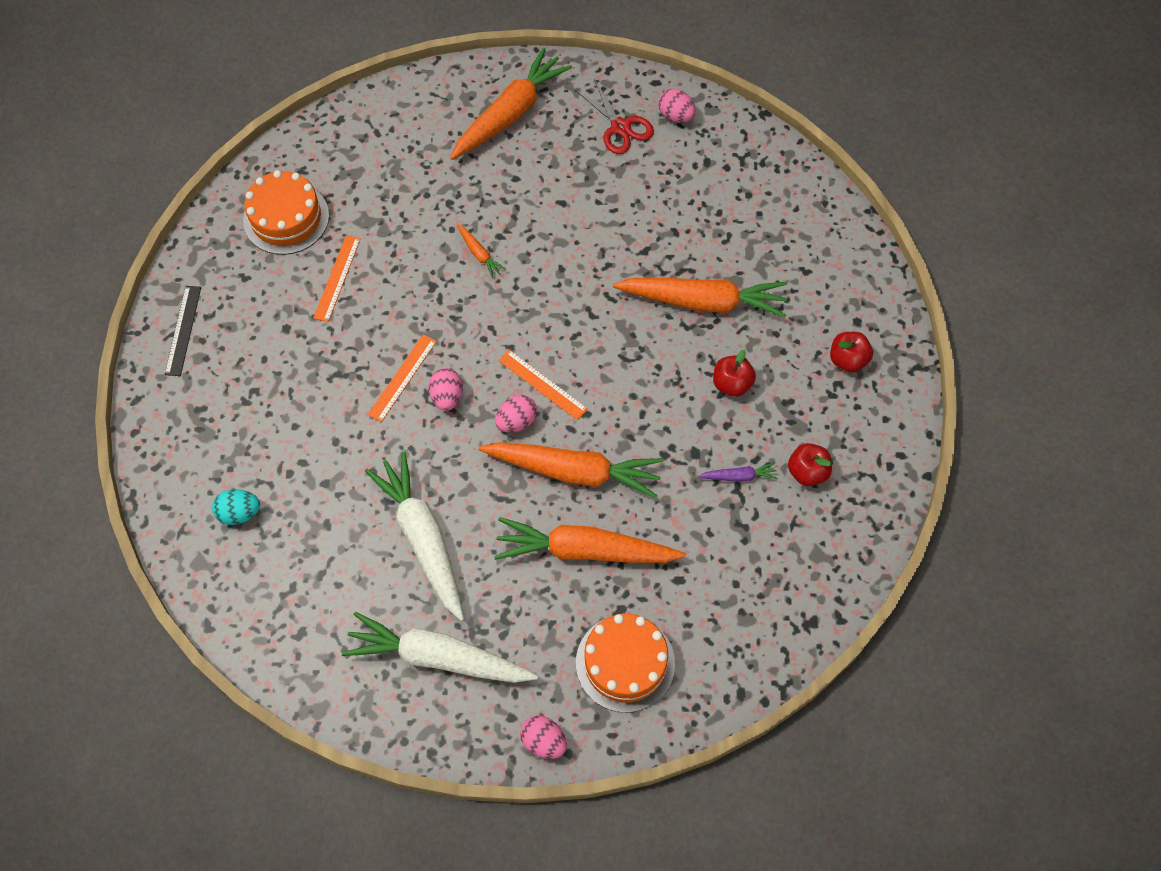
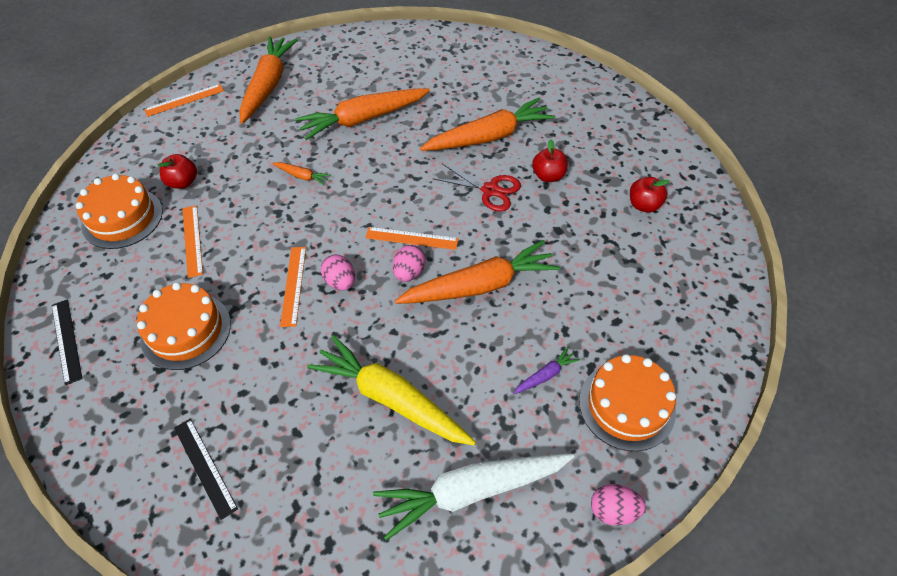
camera: 30 degrees left, 10 degrees down
(239, 513) = (205, 467): turquoise egg -> black ruler
(285, 374) = (186, 330): none -> orange cake
(413, 93) = (184, 100): none -> orange ruler
(423, 539) = (391, 399): white carrot -> yellow carrot
(585, 550) = (530, 337): orange carrot -> orange carrot (363, 119)
(620, 127) = (354, 64): red scissors -> red scissors (490, 190)
(676, 116) = (388, 44): pink egg -> none
(739, 476) = (601, 230): purple carrot -> purple carrot (545, 375)
(847, 360) = (611, 129): red apple -> red apple (183, 182)

